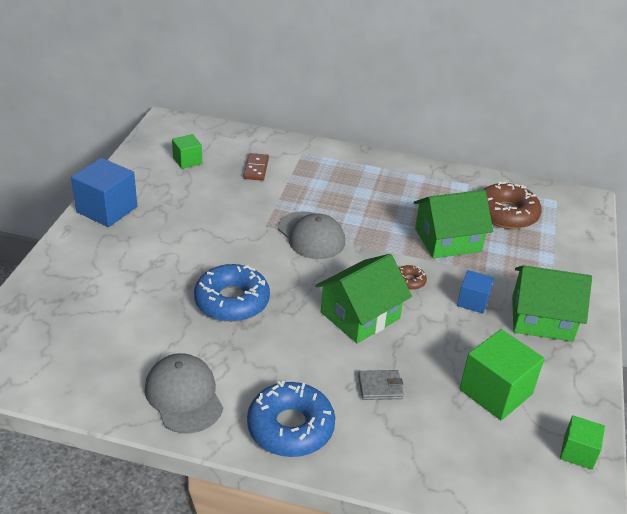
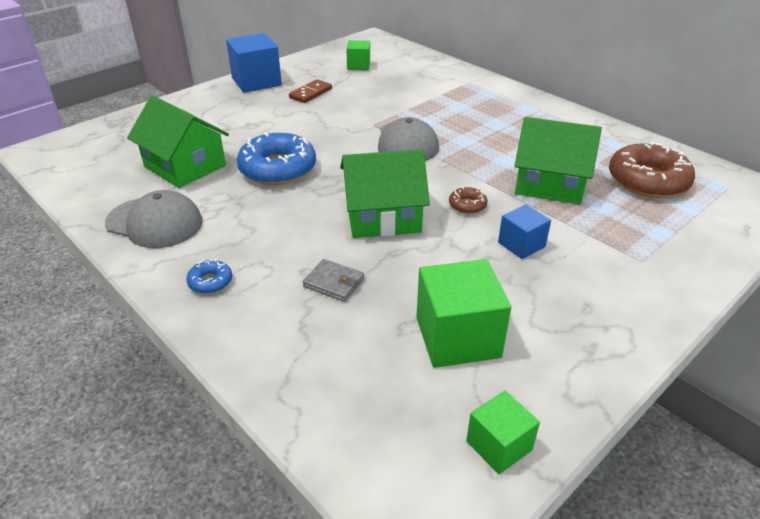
camera: 35 degrees right, 0 degrees up
(184, 396) = (154, 222): grey cap -> grey cap turned 105 degrees clockwise
(256, 168) = (412, 83): brown domino -> brown domino (311, 93)
(290, 427) = (210, 282): blue donut -> blue donut, size x0.45
(541, 318) = (593, 288): green house -> green house (185, 166)

